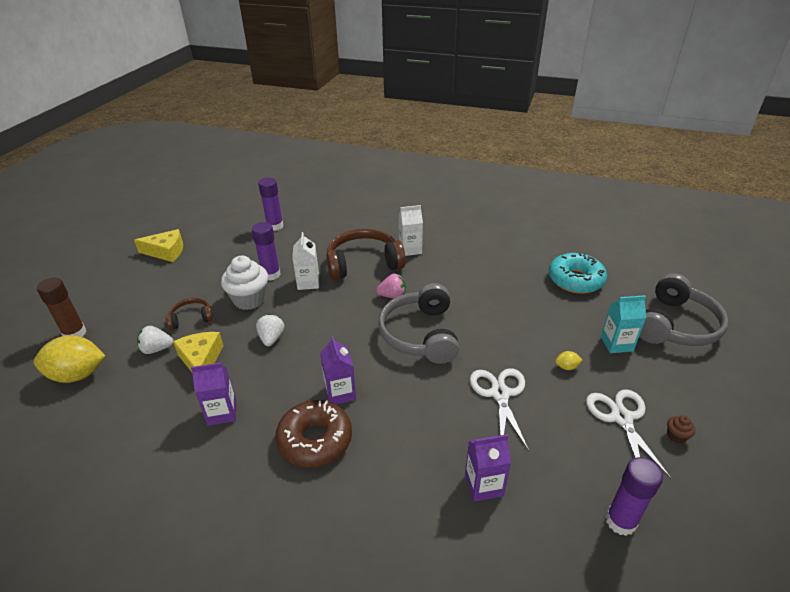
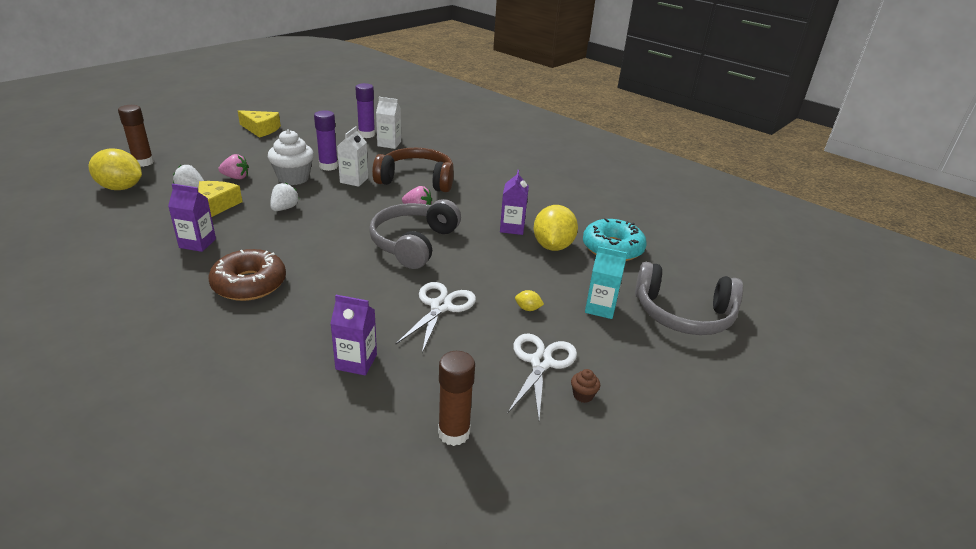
camera: 20 degrees right, 5 degrees down
(191, 318) = (236, 177): brown headphones -> pink strawberry
(340, 393) = (302, 261): purple carton -> purple carton (512, 228)
(410, 249) = (470, 181): white carton -> white carton (389, 144)
(531, 295) = (552, 246): none -> yellow lemon
(620, 521) = (454, 433): purple glue stick -> brown glue stick
(675, 325) = (683, 314): grey headphones -> grey headphones turned 45 degrees clockwise

